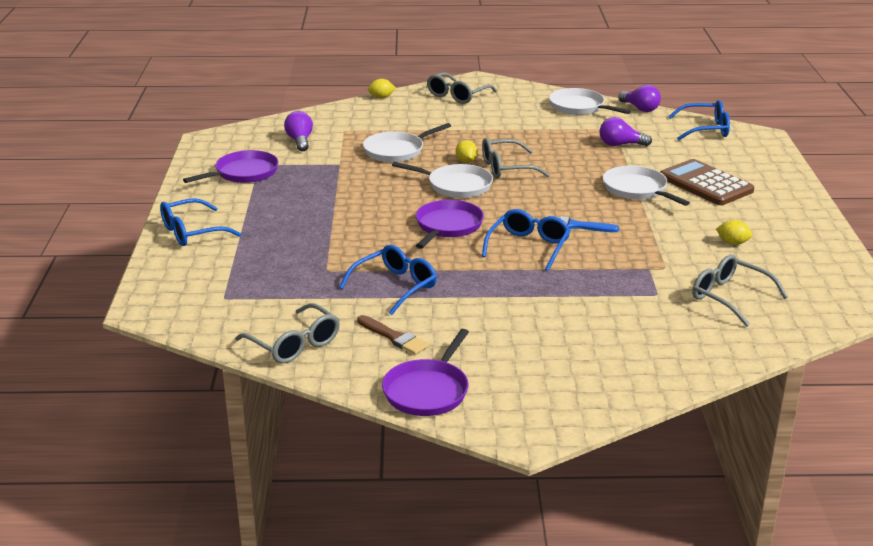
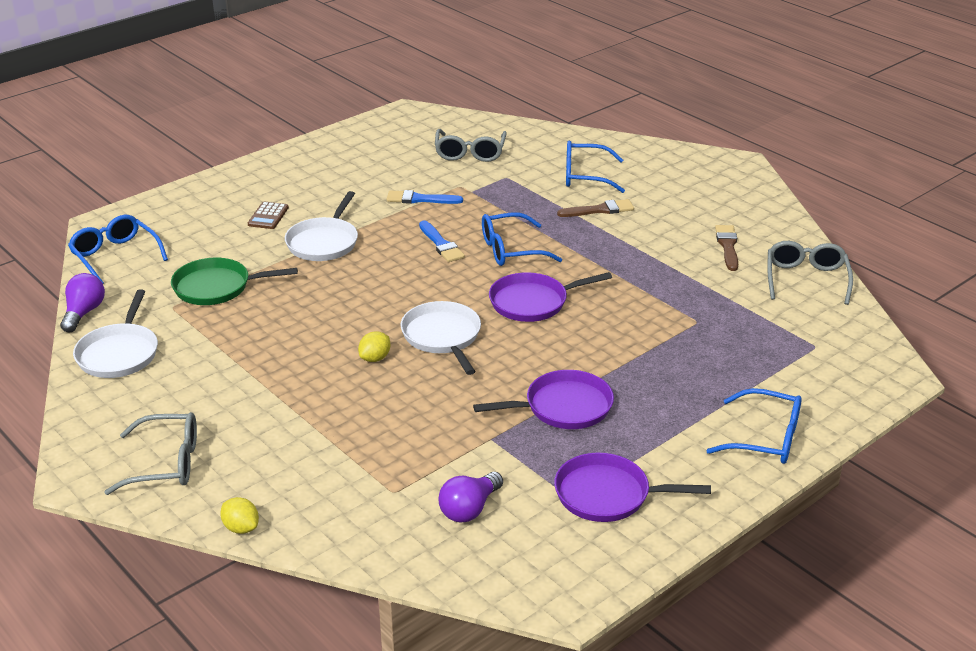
camera: 130 degrees left, 5 degrees up
(395, 287) = (667, 278): blue glasses -> blue glasses (585, 176)
(396, 151) = (405, 418): white pan -> none
(427, 391) = (758, 207): purple pan -> purple pan (564, 407)
(507, 168) = (361, 327): grey glasses -> none
(538, 309) = (599, 210): none -> brown brush
(620, 145) = (216, 287): purple light bulb -> green pan
(662, 243) = (420, 199): none -> blue brush
(705, 184) = (268, 216): brown calculator -> brown calculator, size x0.49
(732, 243) = (377, 174): yellow lemon -> none

